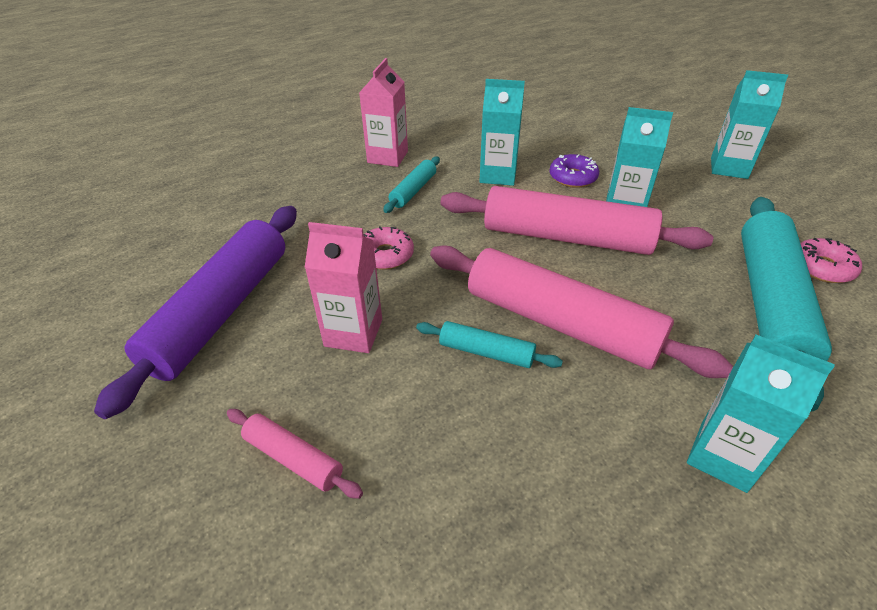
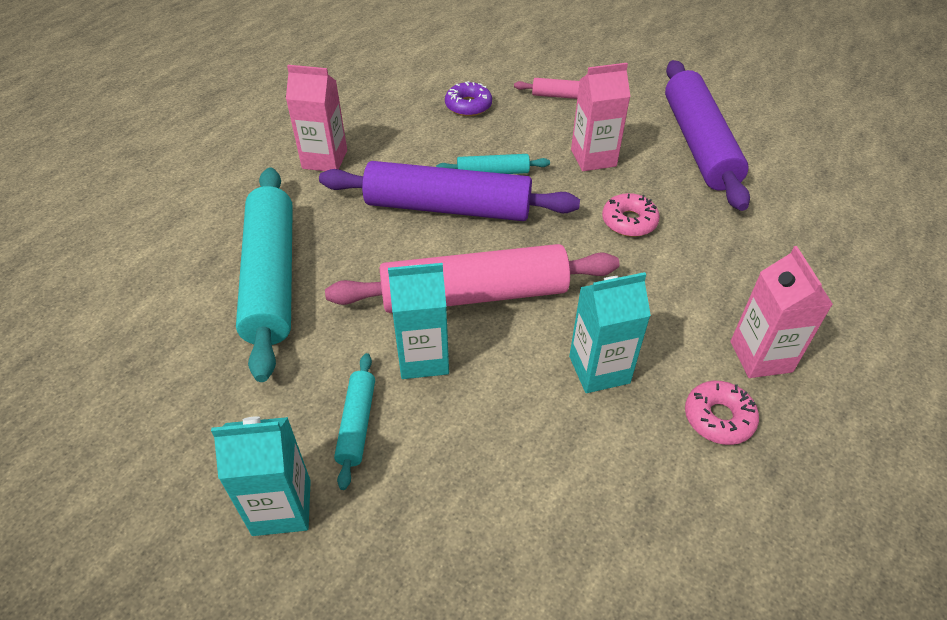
camera: 155 degrees right, 5 degrees up
(413, 191) = (675, 307): turquoise rolling pin -> turquoise rolling pin (357, 424)
(560, 323) = (448, 207): pink rolling pin -> purple rolling pin
(573, 177) = (503, 399): purple donut -> purple donut (468, 106)
(723, 456) = (325, 159): turquoise carton -> pink carton
(822, 267) = (206, 338): pink donut -> pink donut (718, 418)

